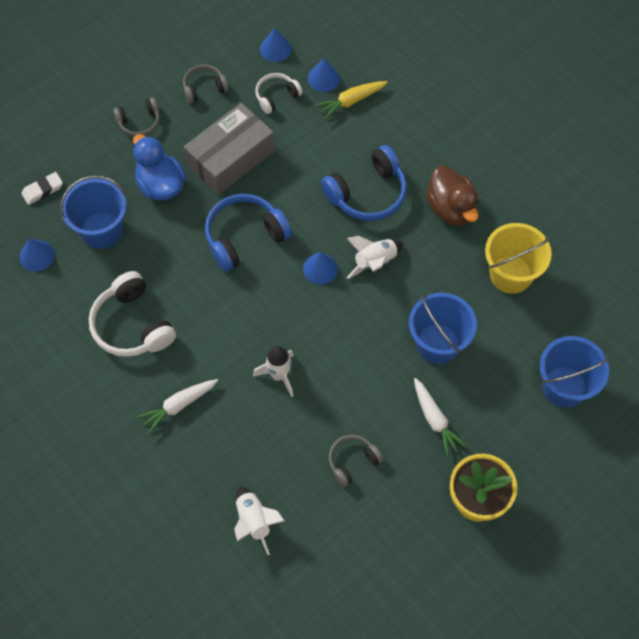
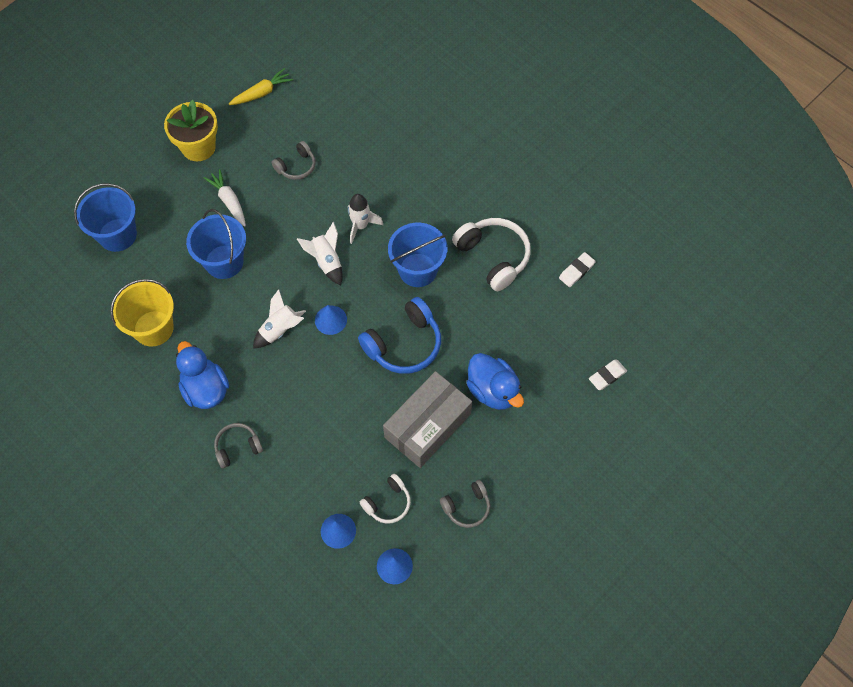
camera: 175 degrees right, 0 degrees up
(37, 255) = (594, 311): blue cone -> none
(43, 301) = (576, 271): none -> white eraser
(102, 230) = (540, 340): blue bucket -> blue bucket (418, 270)
(139, 122) = (528, 459): grey headphones -> grey headphones (237, 447)
(178, 406) = (442, 196): white carrot -> none
(254, 521) = (371, 121): white rocket -> white rocket (326, 262)
(351, 101) = (307, 503): yellow carrot -> yellow carrot (262, 93)
(368, 193) = (287, 398): blue headphones -> none
(451, 208) = (205, 389): brown duck -> blue duck

